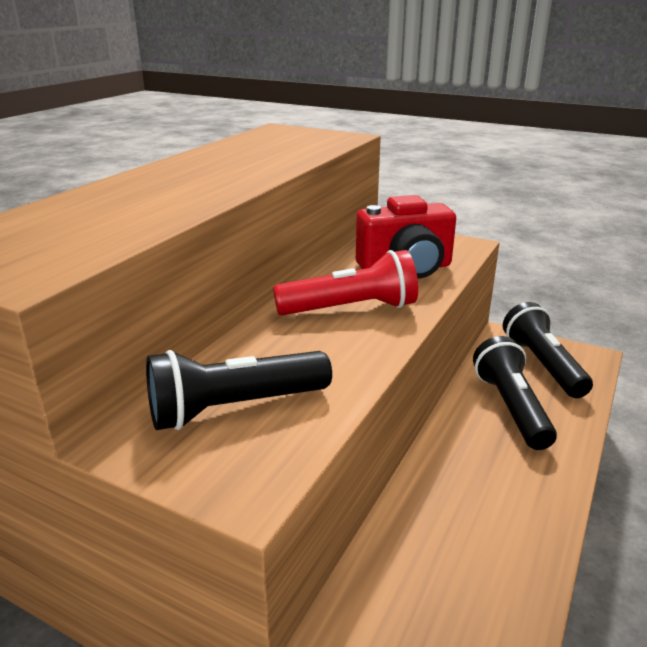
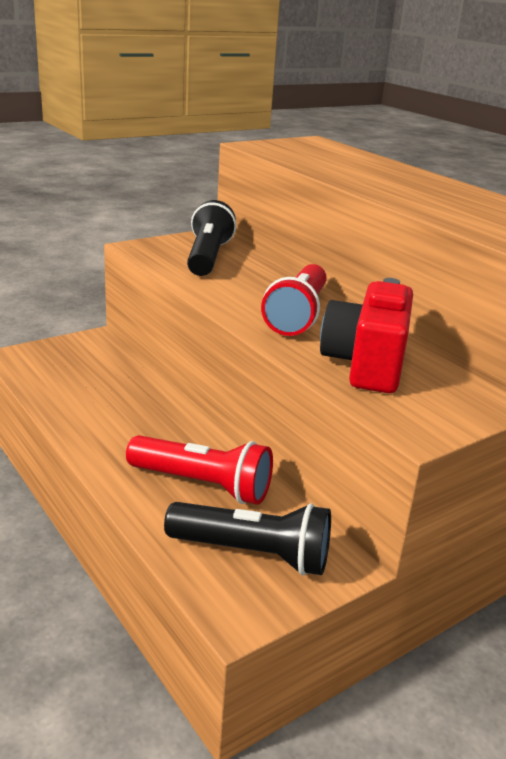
camera: 115 degrees right, 0 degrees up
(510, 407) = (203, 485): black flashlight -> red flashlight

